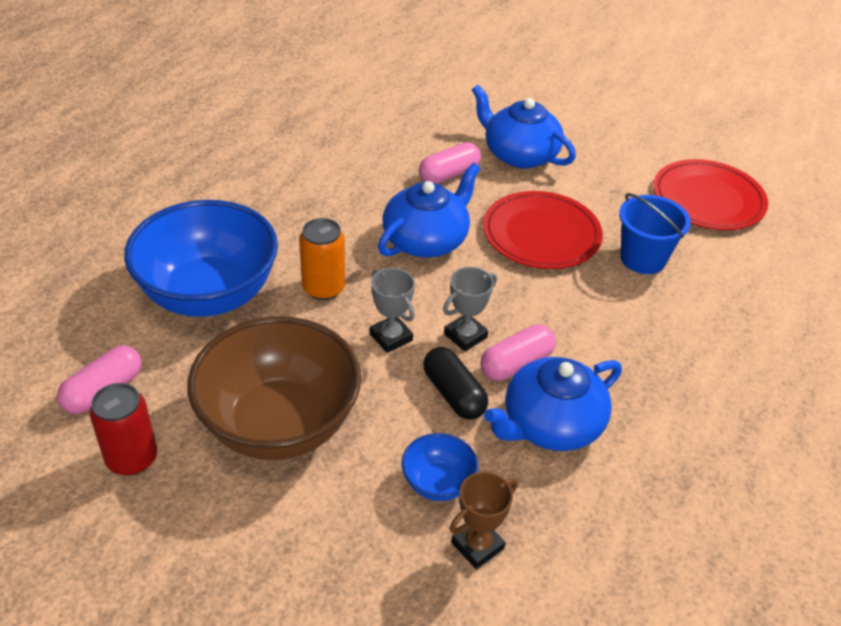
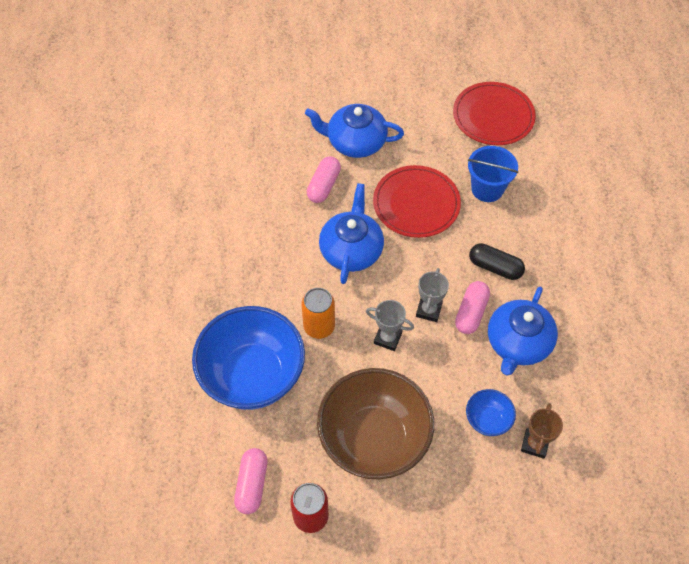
camera: 30 degrees left, 15 degrees up
(454, 394) = (452, 356): black capsule -> black capsule (495, 267)

